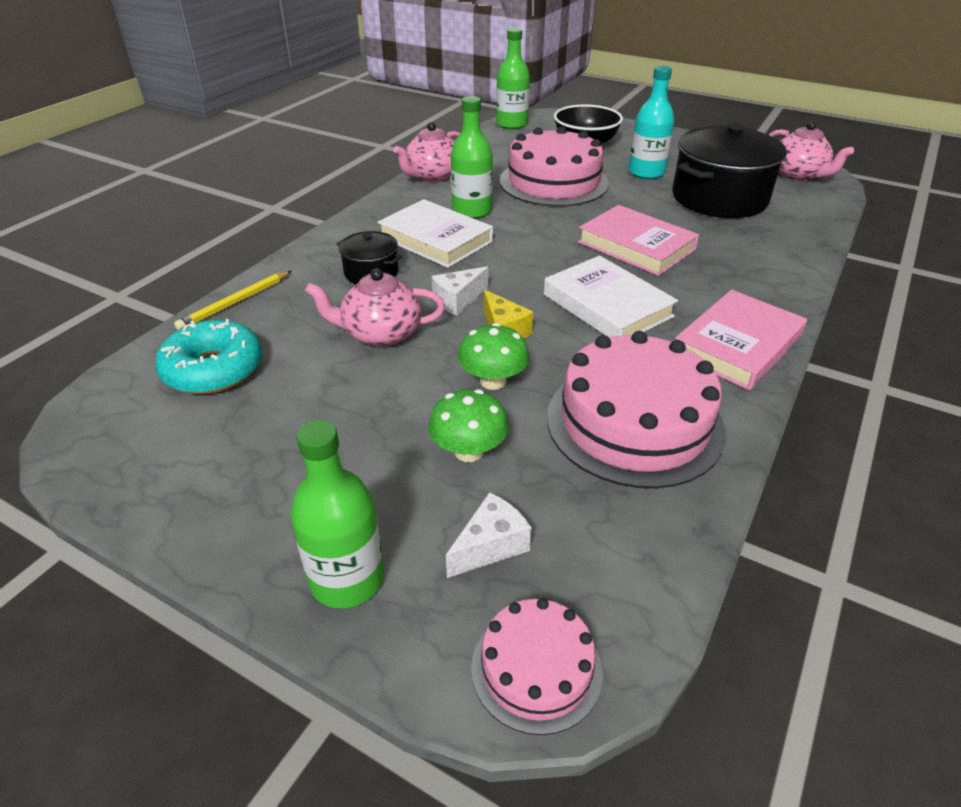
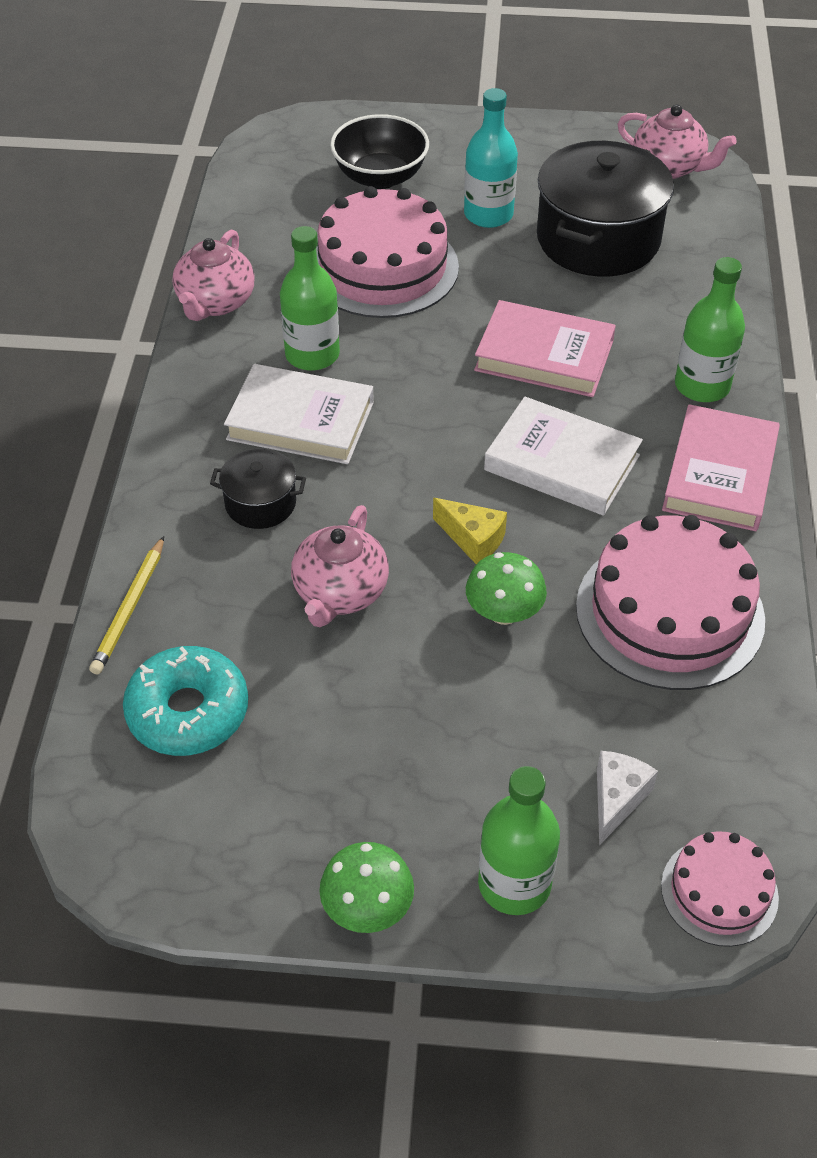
camera: 25 degrees left, 10 degrees up
(380, 334) = (340, 593): pink teapot -> pink teapot turned 45 degrees counterclockwise
(458, 300) = (394, 512): white cheese -> none
(468, 451) = (534, 707): green mushroom -> green mushroom (367, 907)
(512, 124) = (254, 160): green bottle -> green bottle (702, 386)

